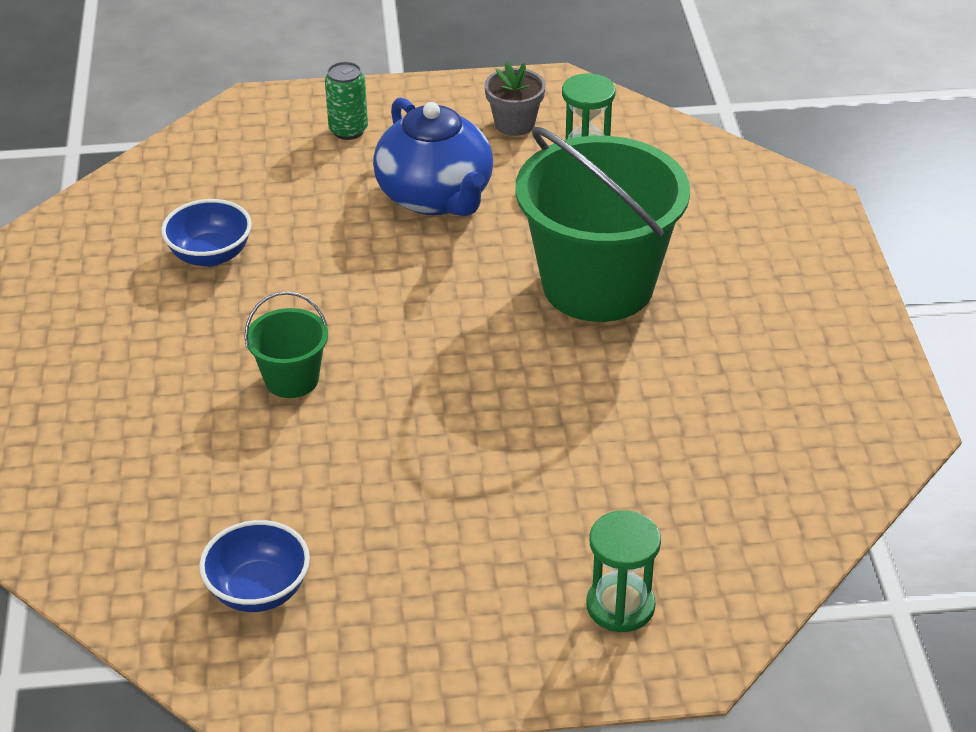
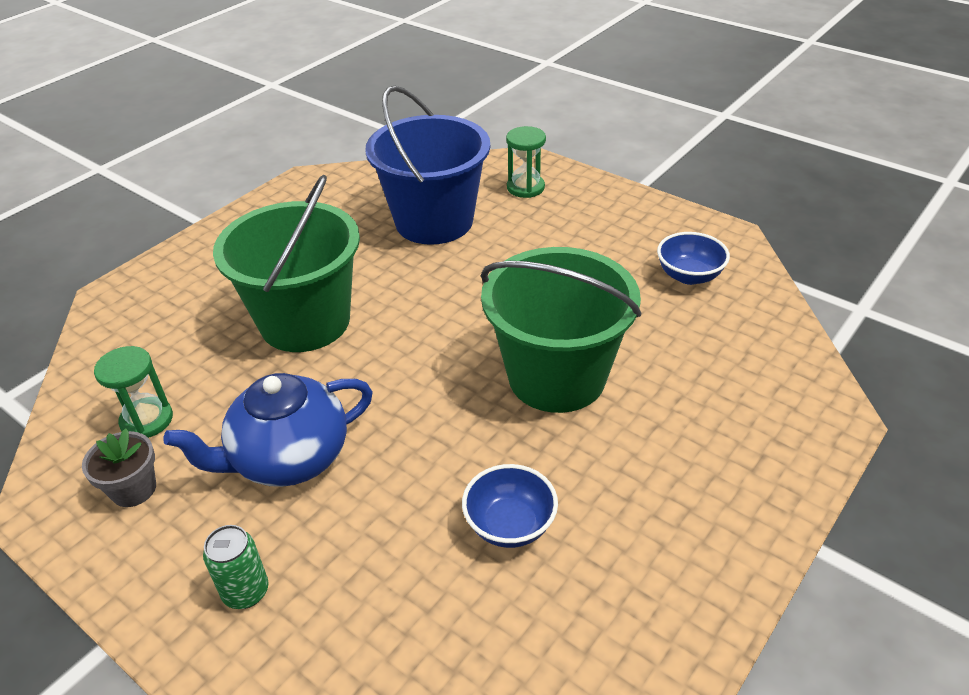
camera: 135 degrees left, 0 degrees up
(291, 379) = (556, 377): green bucket -> green bucket, size x2.19
(436, 197) = (289, 458): blue teapot -> blue teapot turned 135 degrees counterclockwise
(654, 472) = (434, 221): none -> blue bucket

